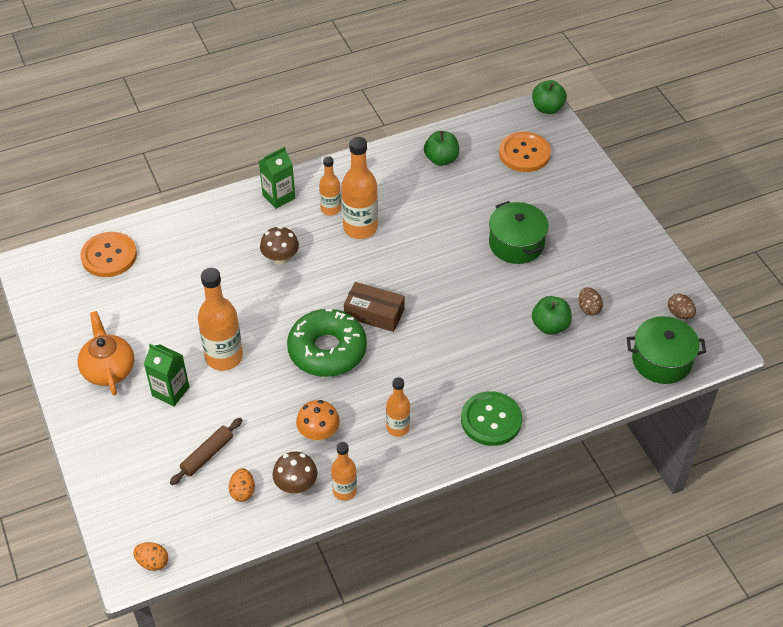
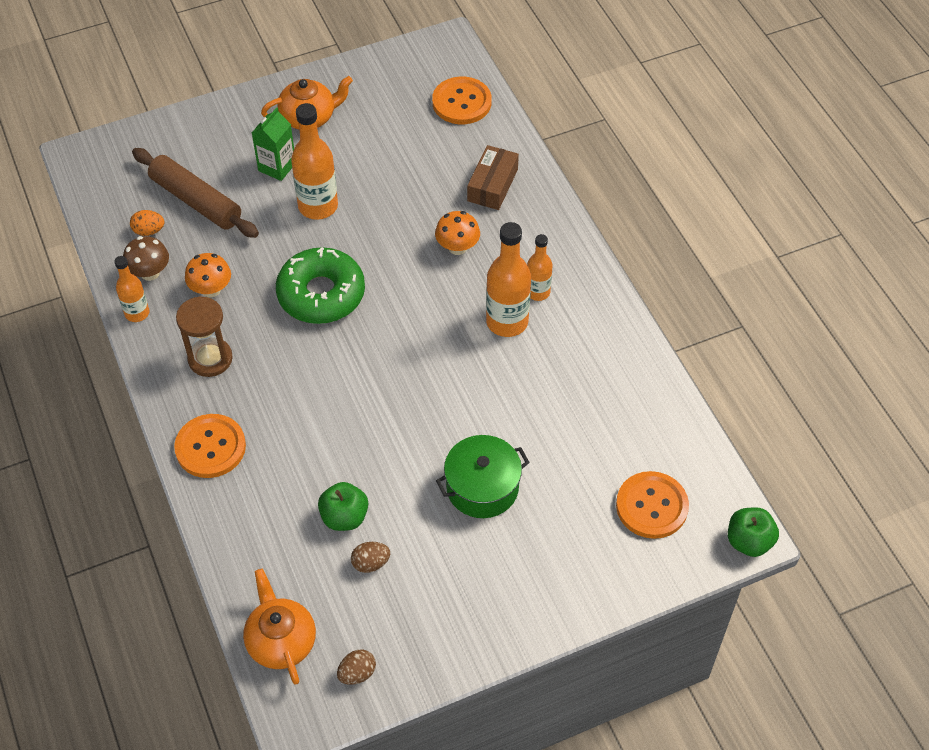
camera: 90 degrees right, 5 degrees up
(153, 562) = (82, 170): orange egg -> none
(207, 455) = (196, 201): brown rolling pin -> brown rolling pin, size x1.73
(279, 197) = (556, 241): green carton -> none
(280, 258) = (457, 247): brown mushroom -> orange mushroom
(374, 313) = (372, 336): brown box -> brown box (492, 185)
(398, 428) = (210, 359): orange bottle -> brown hourglass
(441, 159) = (633, 408): green apple -> none
(491, 420) = (210, 447): green button -> orange button
(661, 360) = (281, 641): green pot -> orange teapot

